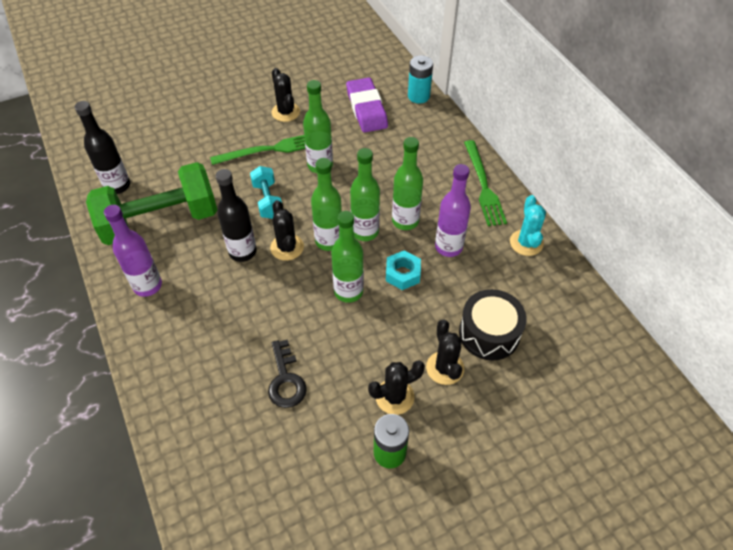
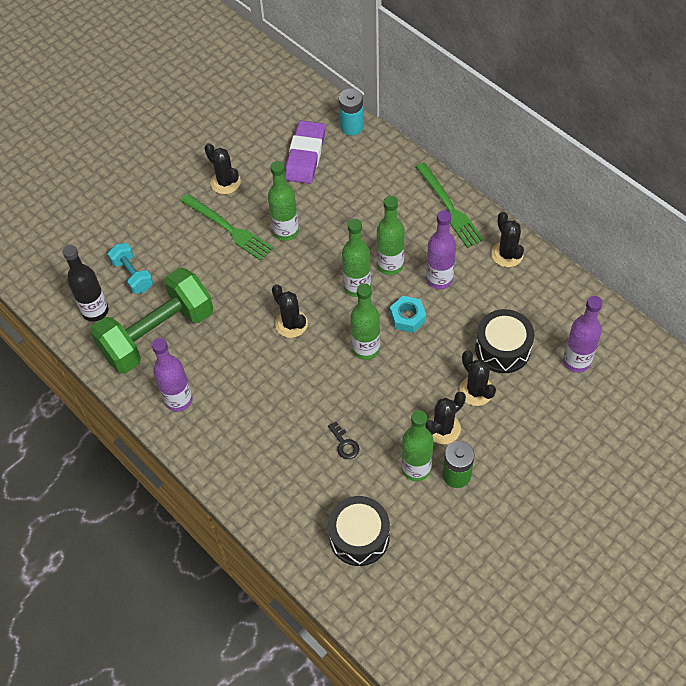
camera: 15 degrees left, 5 degrees up
(242, 252) = (251, 341): black bottle -> none
(256, 486) = (359, 537): none -> black drum
(268, 200) = (251, 283): turquoise dumbbell -> turquoise dumbbell (132, 275)
(270, 149) = (228, 228): green fork -> green fork turned 75 degrees clockwise
(286, 380) = (344, 444): black key -> black key, size x0.64
(329, 241) = (327, 306): green bottle -> green bottle (416, 468)
(366, 109) = (305, 155): purple eraser -> purple eraser turned 45 degrees clockwise
(526, 243) = (507, 254): turquoise cactus -> black cactus
(565, 370) = (576, 361): none -> purple bottle

